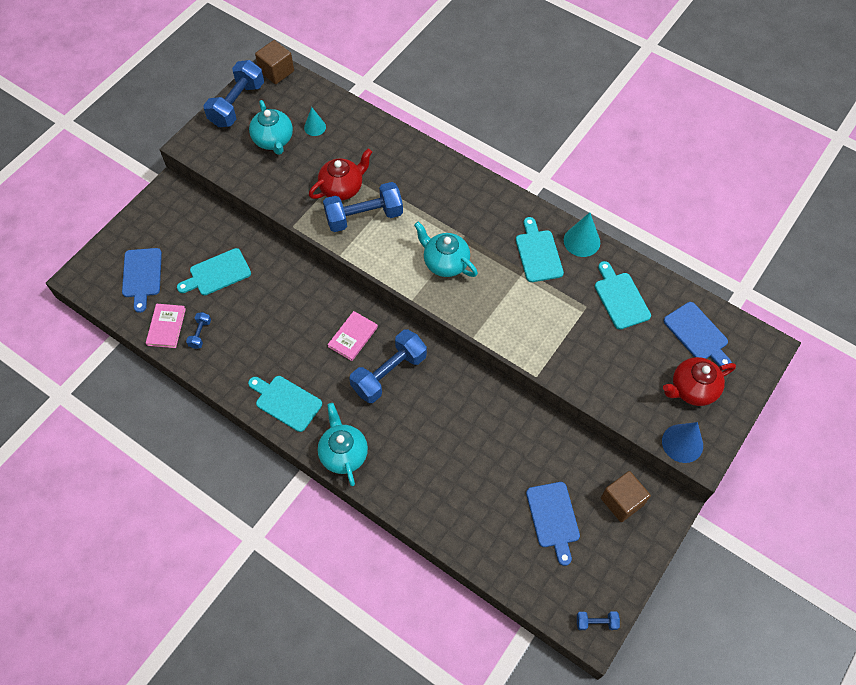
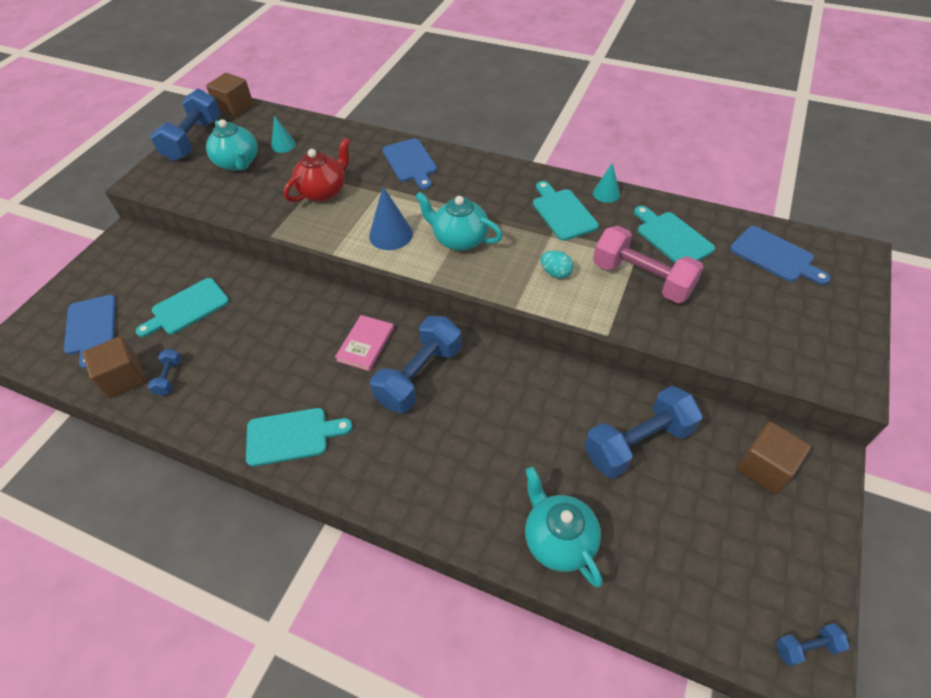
camera: 10 degrees left, 10 degrees down
(166, 327) = (124, 378): pink book -> brown cube
(286, 402) = (292, 436): turquoise cutting board -> turquoise cutting board turned 150 degrees clockwise
(343, 453) = (380, 485): turquoise teapot -> turquoise teapot (558, 540)
(364, 217) = (354, 213): blue dumbbell -> blue dumbbell (637, 443)
(514, 312) = (555, 273): none -> turquoise egg
(553, 518) = (686, 509): blue cutting board -> blue cutting board (410, 162)
(580, 333) = (642, 279): none -> pink dumbbell
(581, 241) = (606, 193): turquoise cone -> turquoise cone, size x0.64
(682, 443) = (819, 374): blue cone -> blue cone (391, 234)
(692, 389) = (799, 312): red teapot -> none

